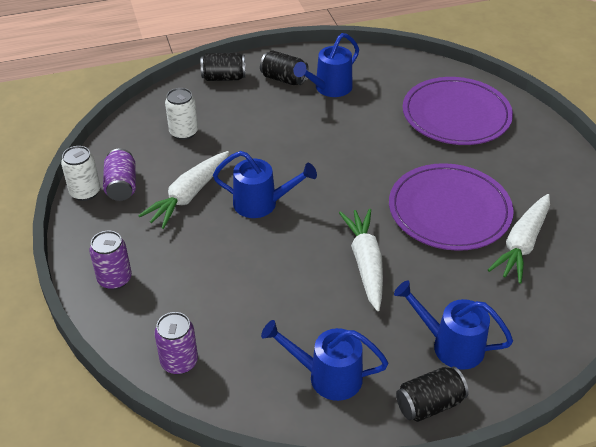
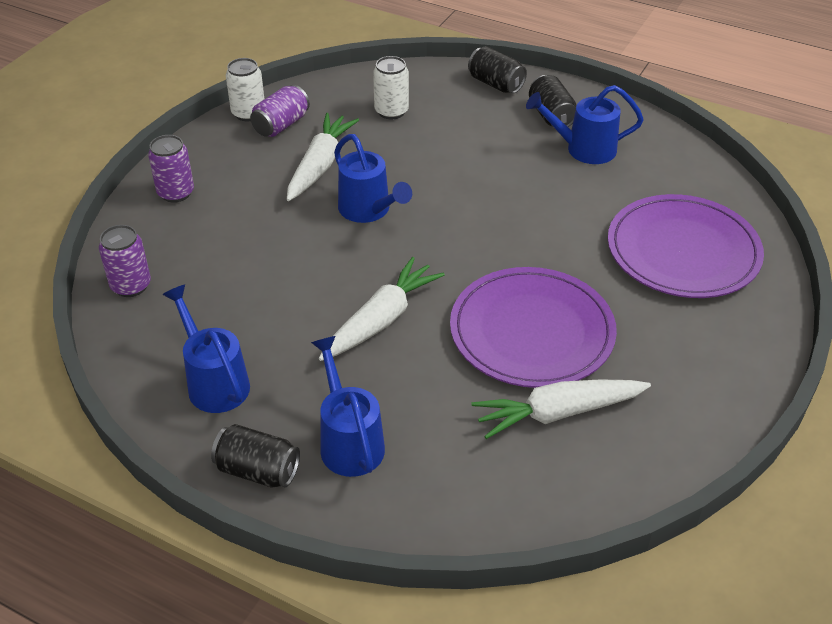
camera: 45 degrees right, 0 degrees up
(189, 195) = (320, 165): white carrot -> white carrot turned 120 degrees clockwise

